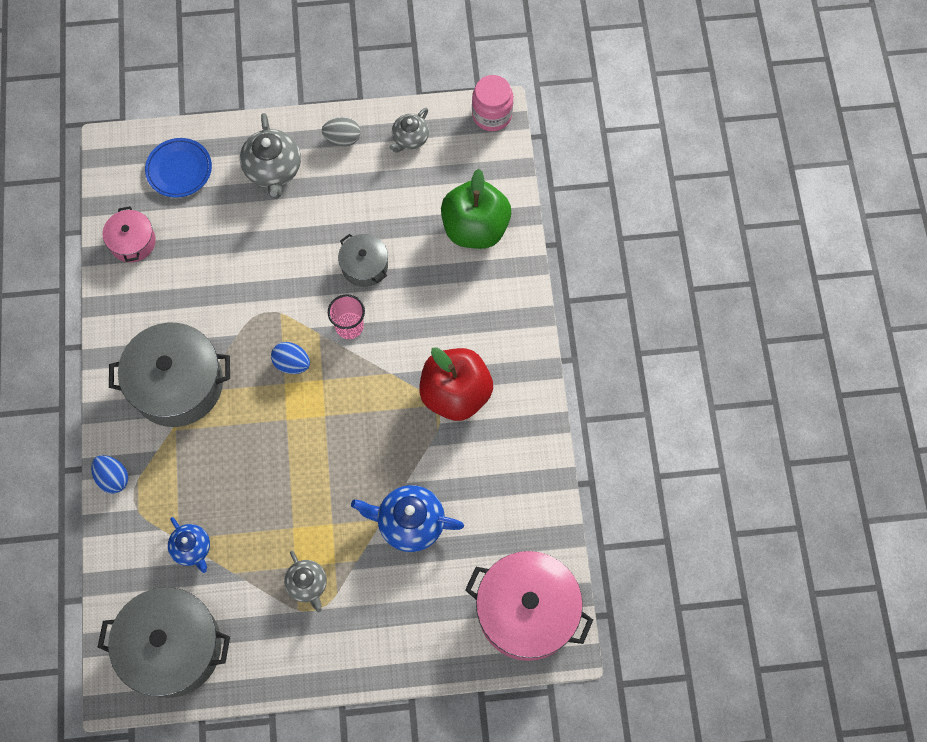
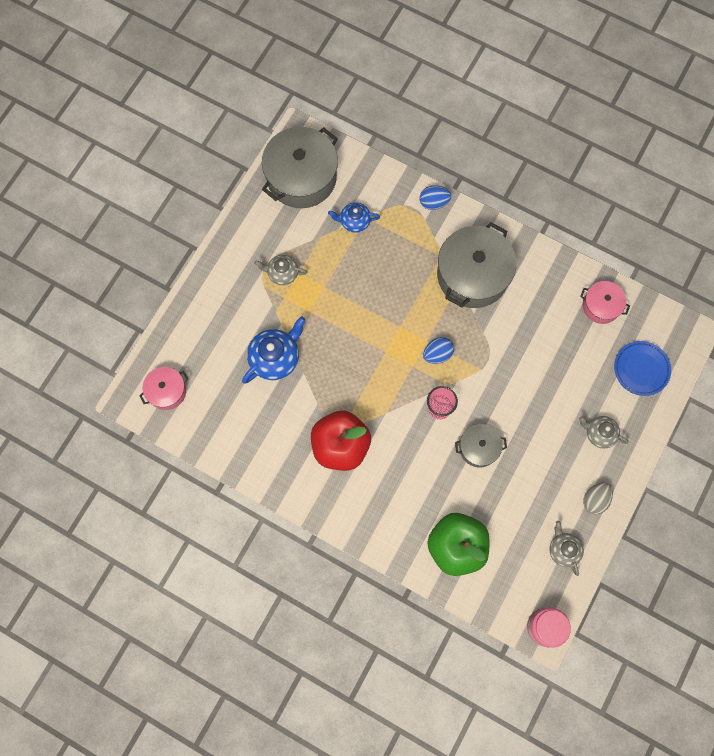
camera: 125 degrees right, 5 degrees up
(273, 170) = (599, 434): grey teapot -> grey teapot, size x0.62
(527, 611) = (167, 391): pink pot -> pink pot, size x0.52

